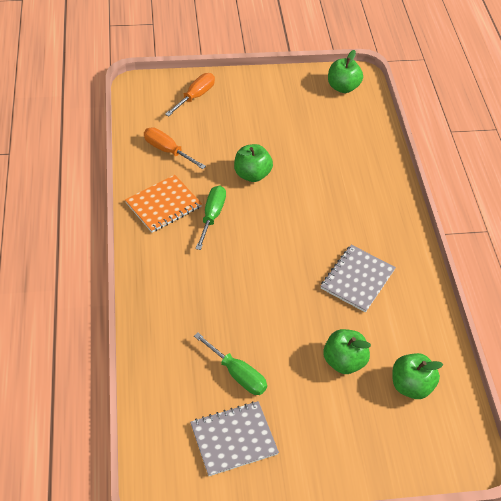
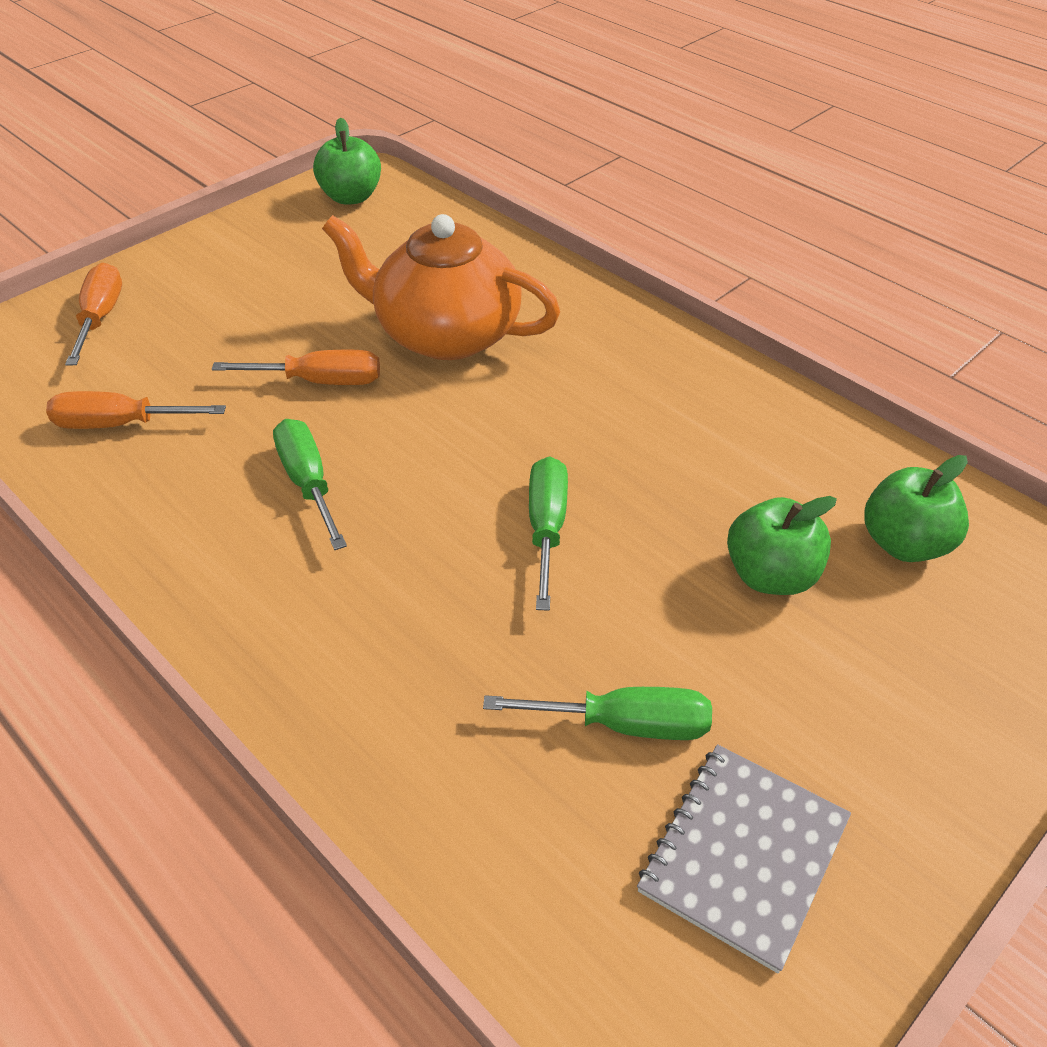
camera: 35 degrees left, 5 degrees down
(163, 205) = (193, 516): orange notebook -> none
(252, 174) = (320, 381): green apple -> orange screwdriver
(279, 288) = (546, 528): none -> green screwdriver
(319, 181) = (445, 334): none -> orange teapot
(357, 279) = (654, 438): grey notebook -> none

